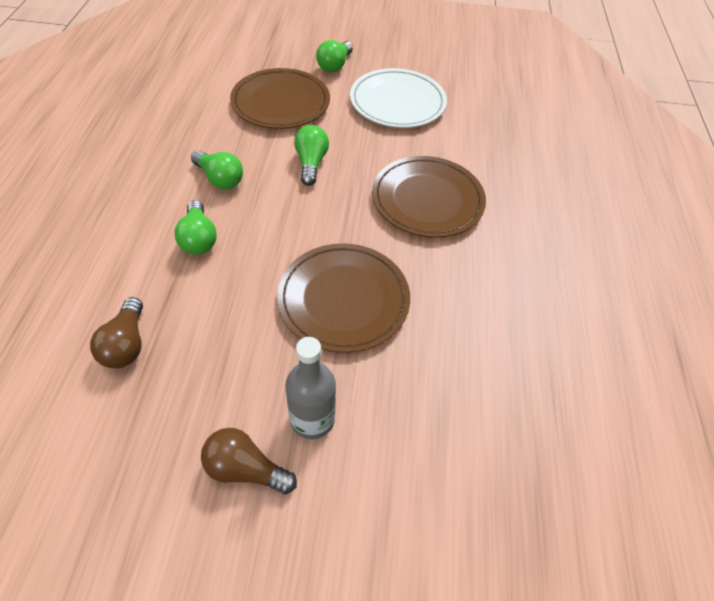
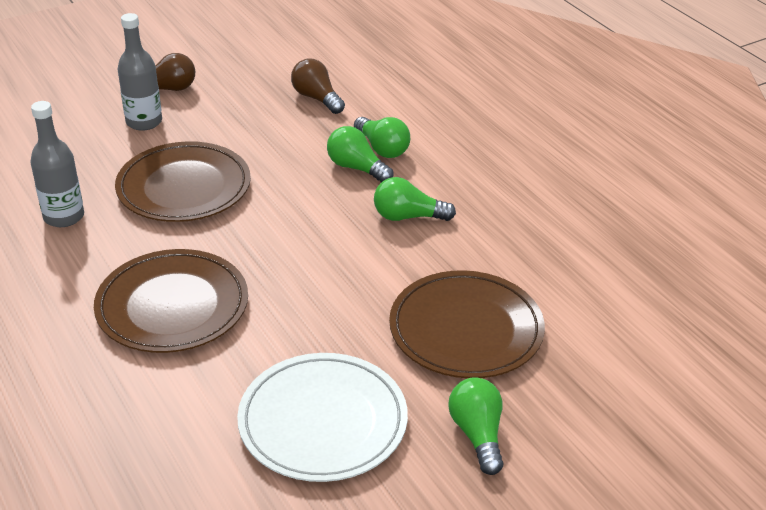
camera: 145 degrees right, 15 degrees down
(311, 163) = (339, 278): green light bulb -> green light bulb (382, 148)
(460, 325) = (64, 217): none -> grey bottle

